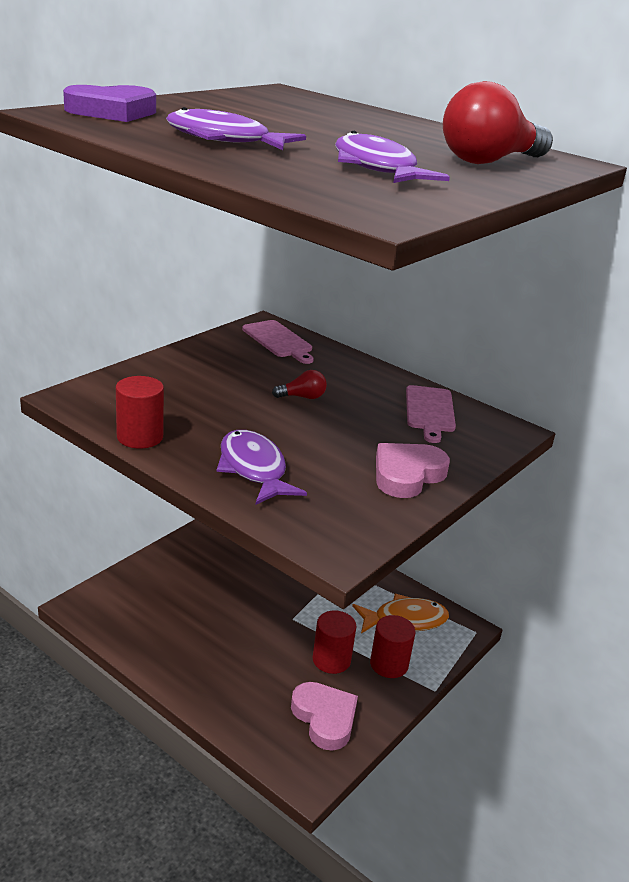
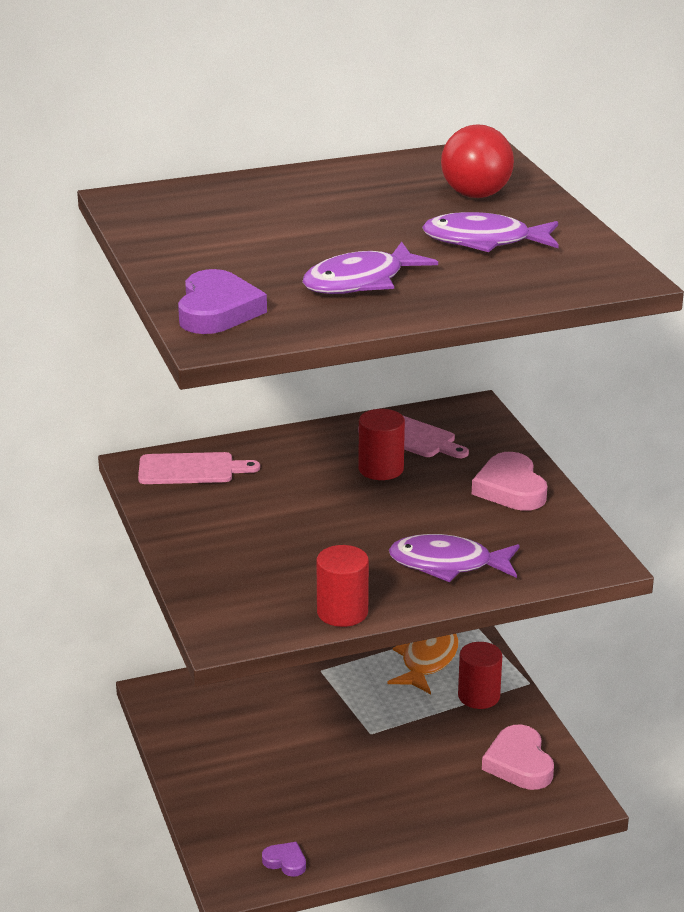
camera: 55 degrees left, 0 degrees up
(117, 623) = (285, 862): none -> purple heart
(302, 397) = (330, 495): red light bulb -> none
(325, 718) = (519, 763): pink heart -> pink heart turned 105 degrees counterclockwise
(331, 660) = (447, 730): red cylinder -> red cylinder (381, 469)

